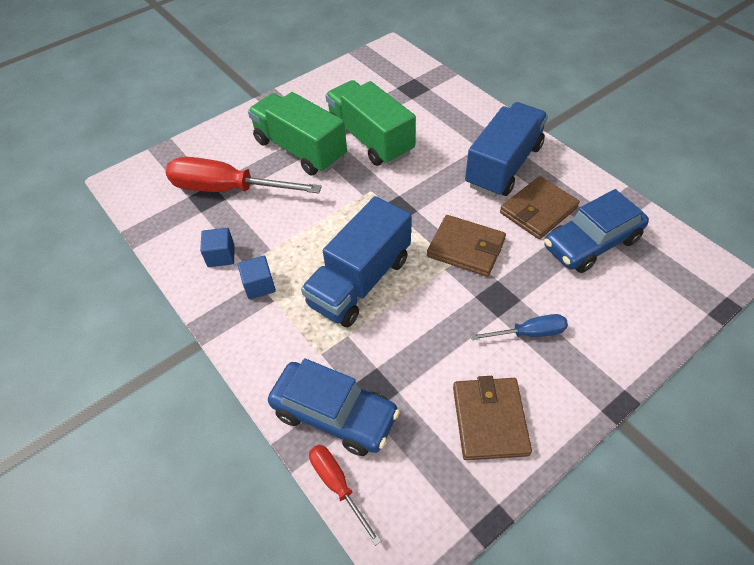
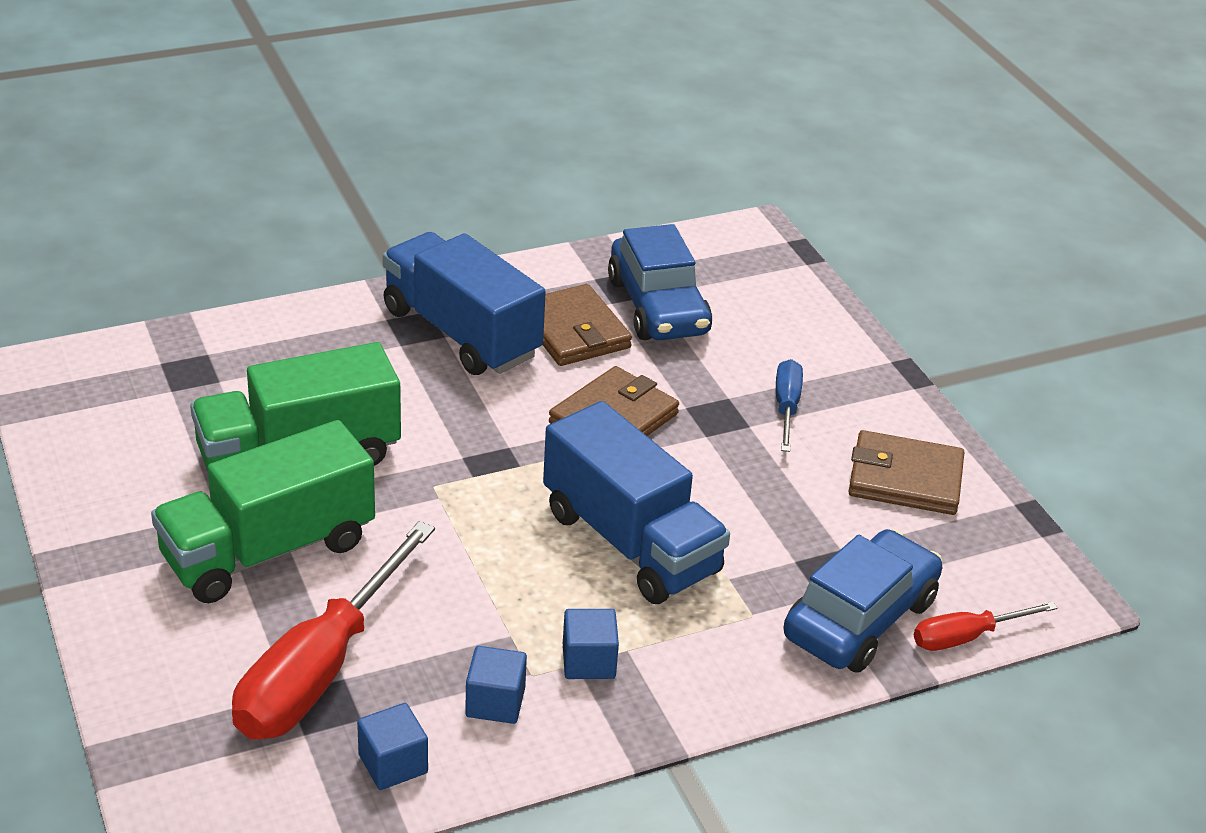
camera: 80 degrees left, 15 degrees down
(174, 230) = (393, 764): none -> blue cube

